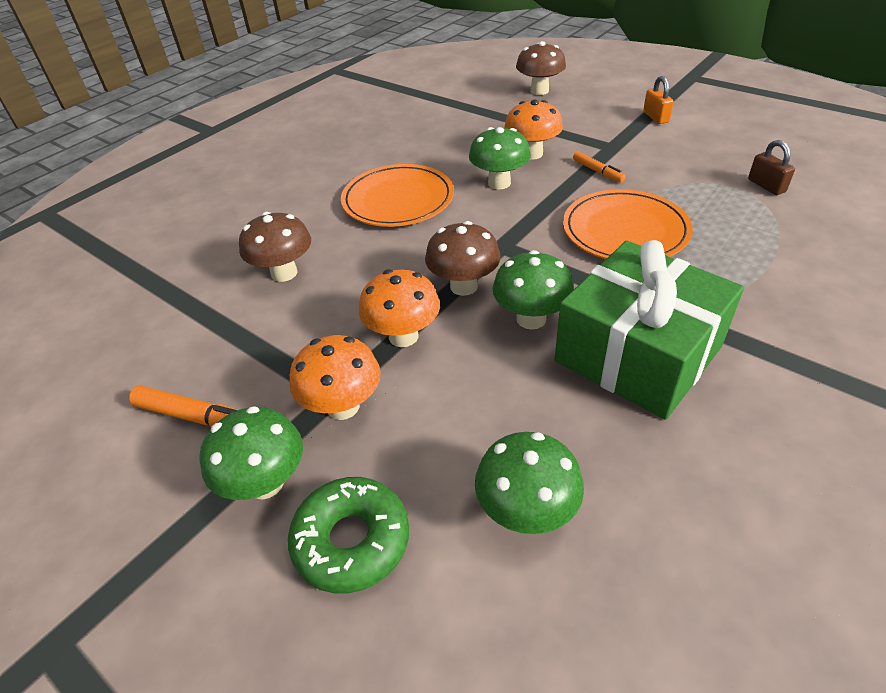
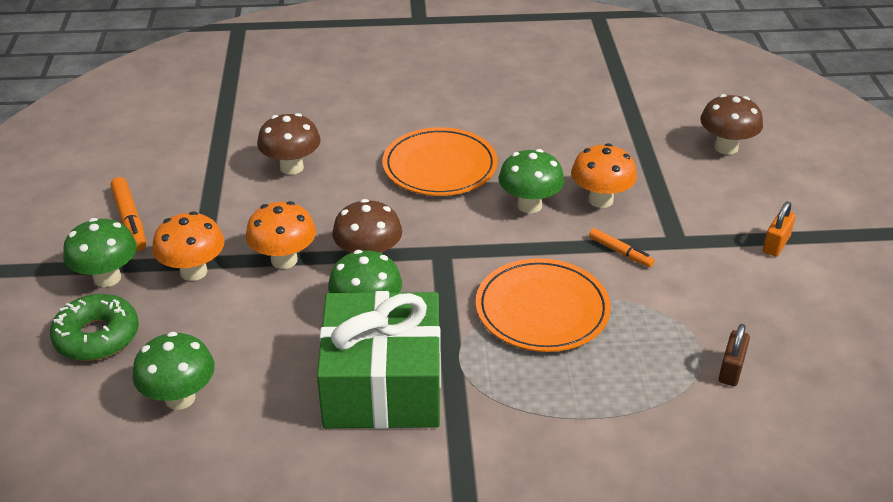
camera: 45 degrees right, 5 degrees down
(597, 171) = (620, 252): orange marker -> orange marker turned 60 degrees counterclockwise

